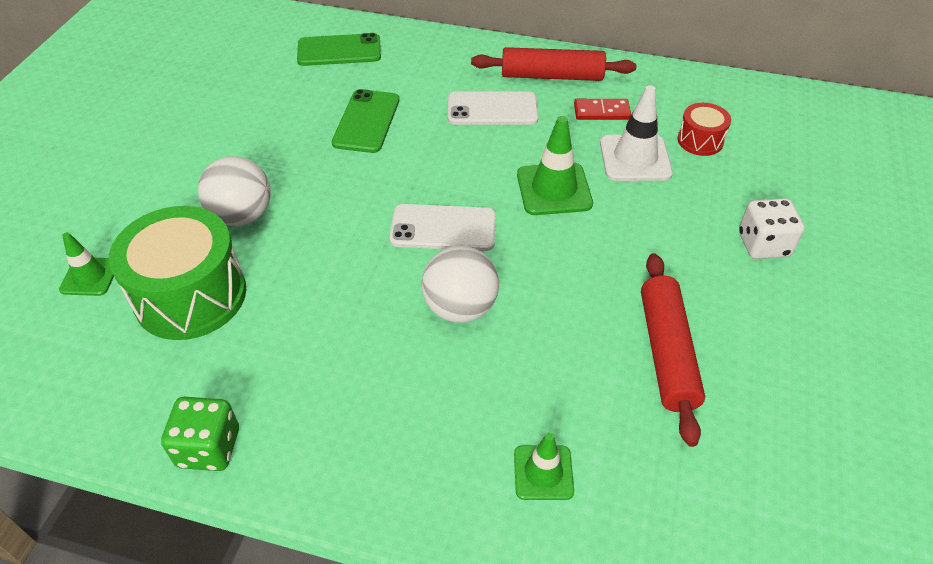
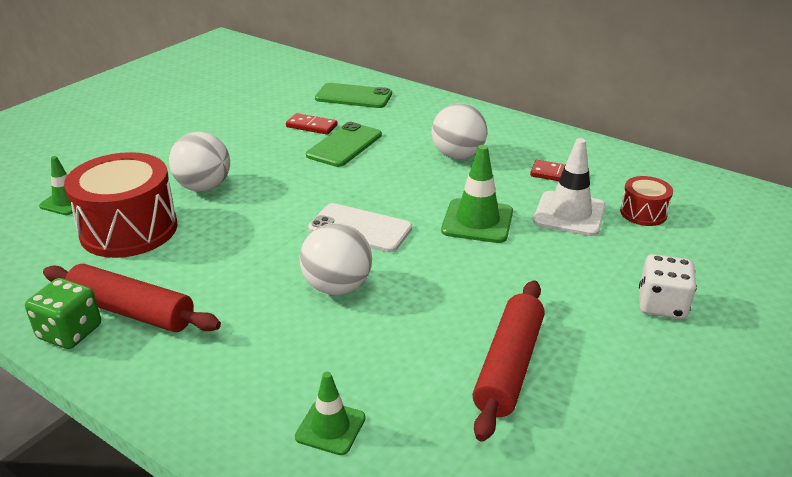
camera: 20 degrees right, 15 degrees down
(190, 295) = (129, 229): green drum -> red drum
(315, 103) = (311, 126): none -> red domino
(492, 109) = (458, 156): white phone -> white ball
(551, 76) = (527, 142): red rolling pin -> red rolling pin (131, 311)

